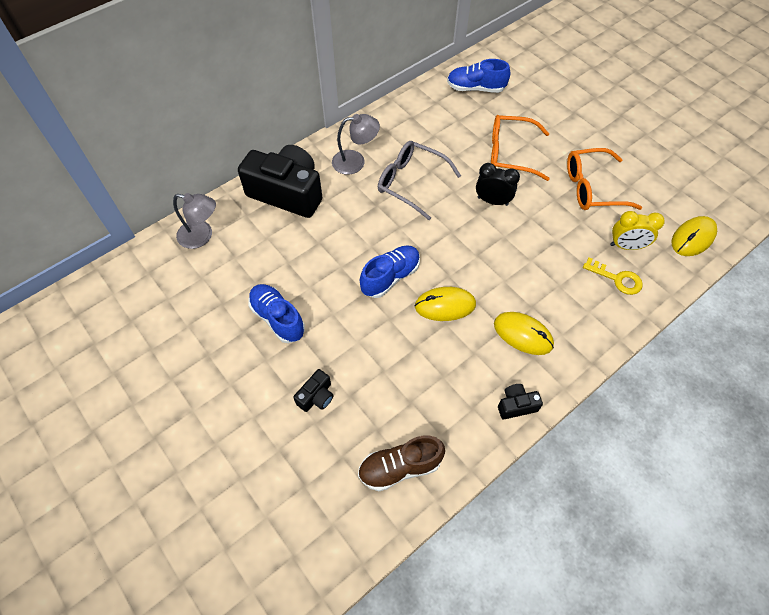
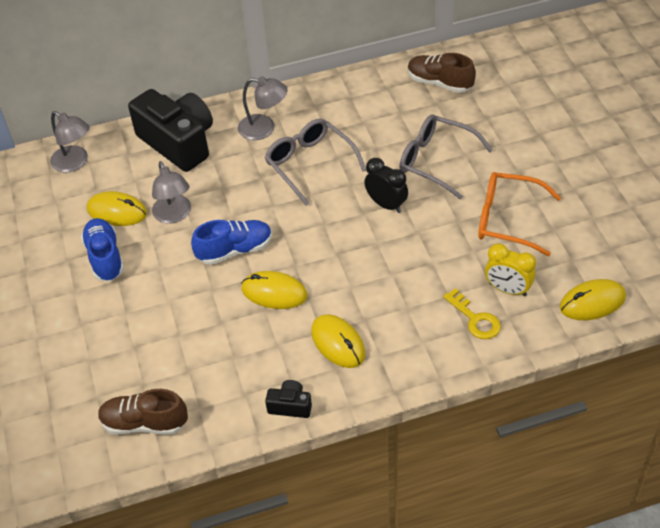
camera: 25 degrees right, 10 degrees down
(265, 271) = (117, 211): none -> yellow mouse
(316, 396) = (102, 337): black camera -> none
(320, 260) = (174, 215): none -> grey lamp
(475, 88) = (439, 83): blue shoe -> brown shoe
(511, 154) = (437, 161): orange glasses -> grey glasses

